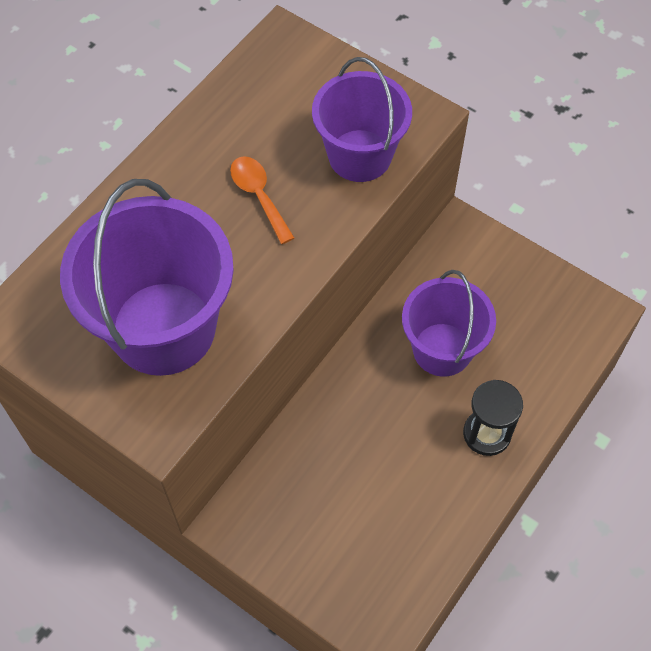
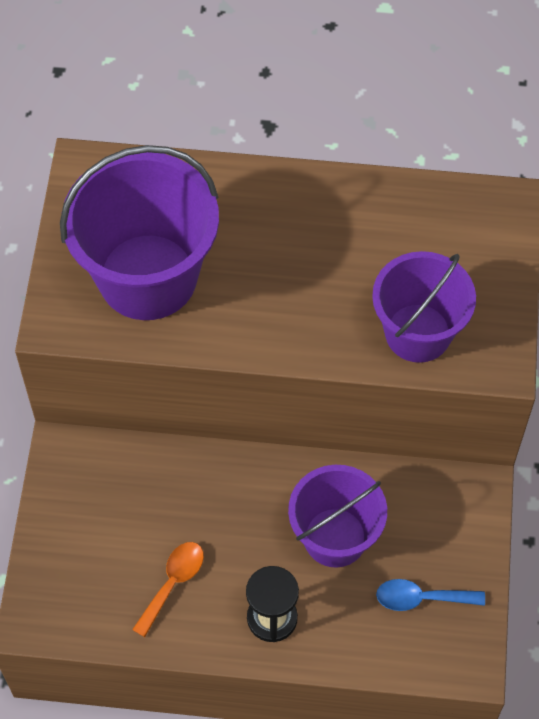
camera: 60 degrees right, 0 degrees up
(259, 196) = (321, 276): orange spoon -> orange spoon (173, 583)
(529, 316) = (421, 598): none -> blue spoon

